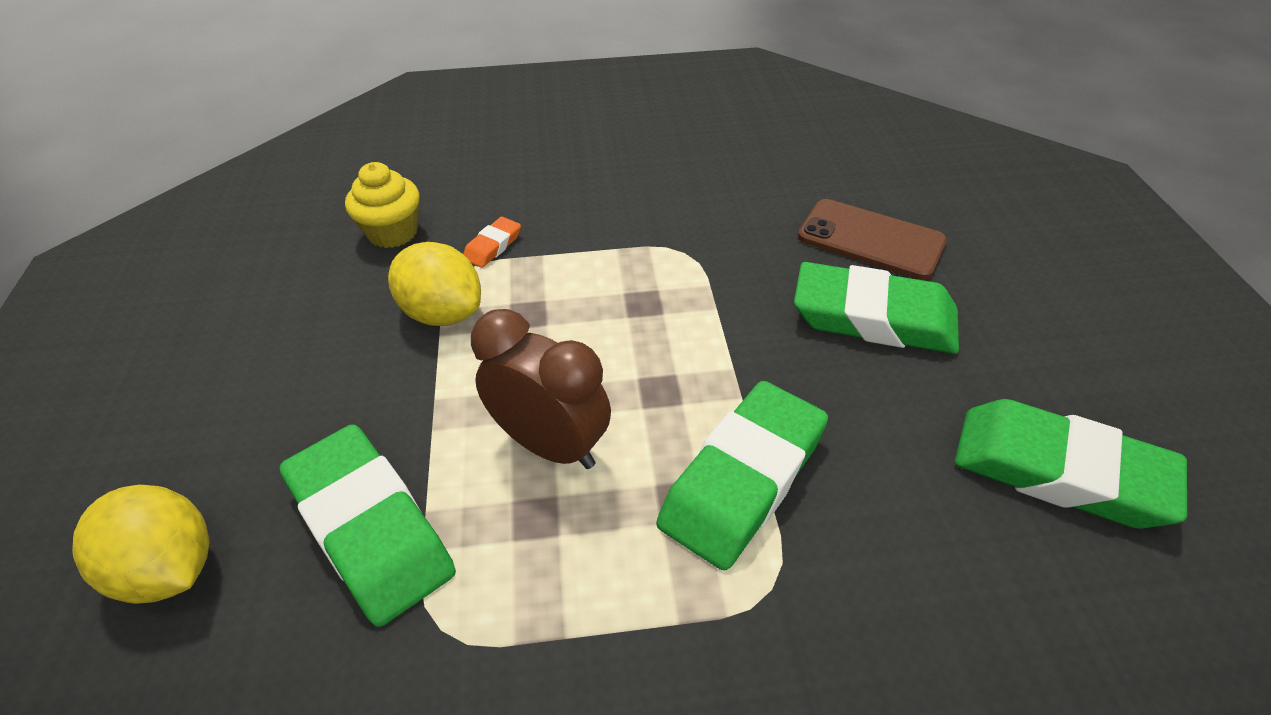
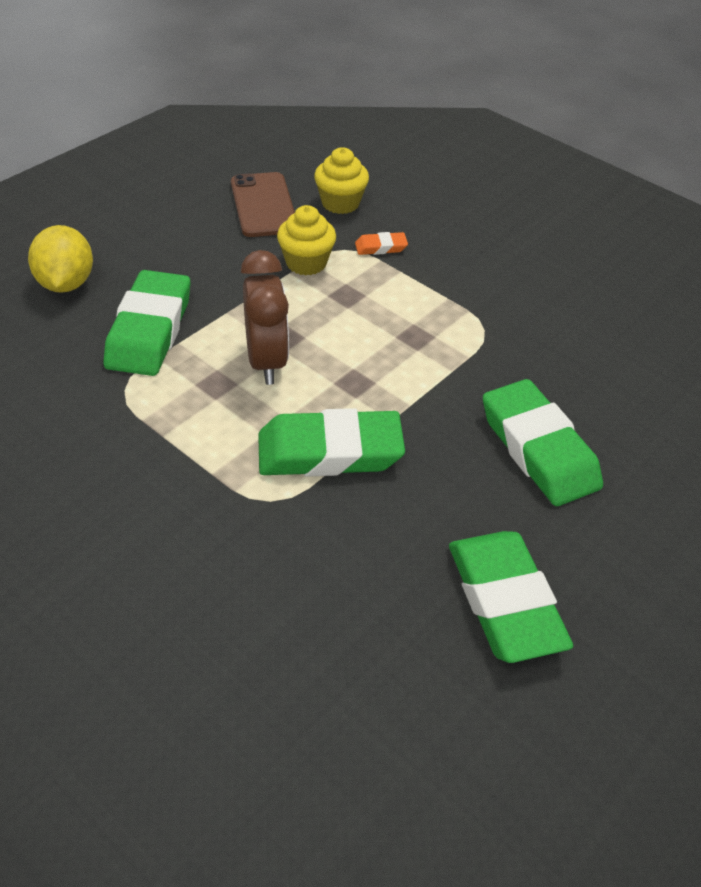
camera: 45 degrees right, 0 degrees up
(442, 313) = (306, 263): yellow lemon -> yellow cupcake
(870, 239) = (620, 412): brown phone -> brown phone (263, 205)

